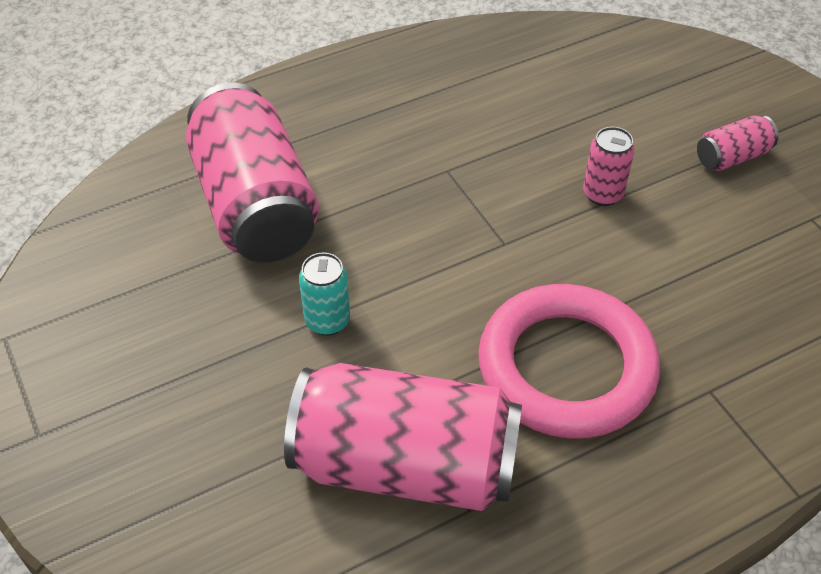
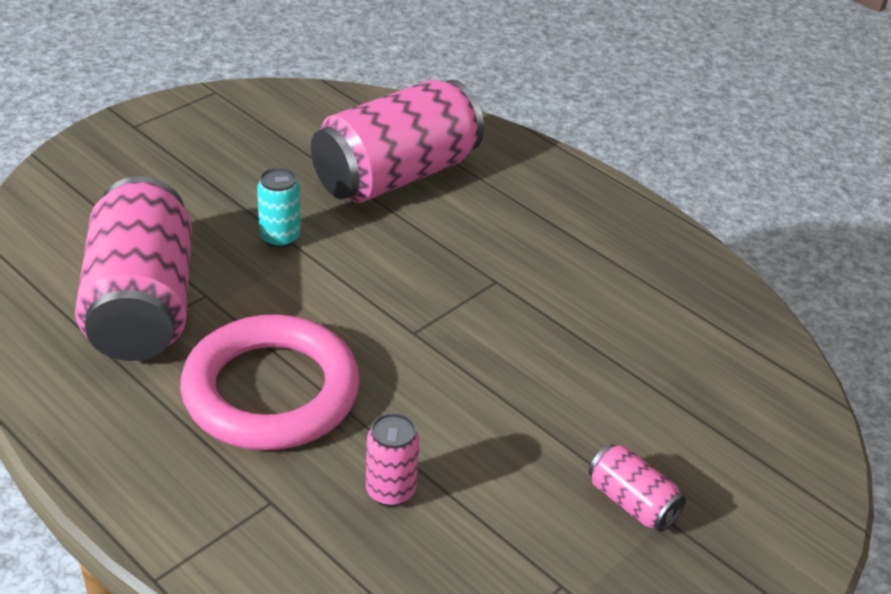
camera: 70 degrees right, 10 degrees down
(602, 194) = (515, 395): pink can -> pink can (390, 491)

